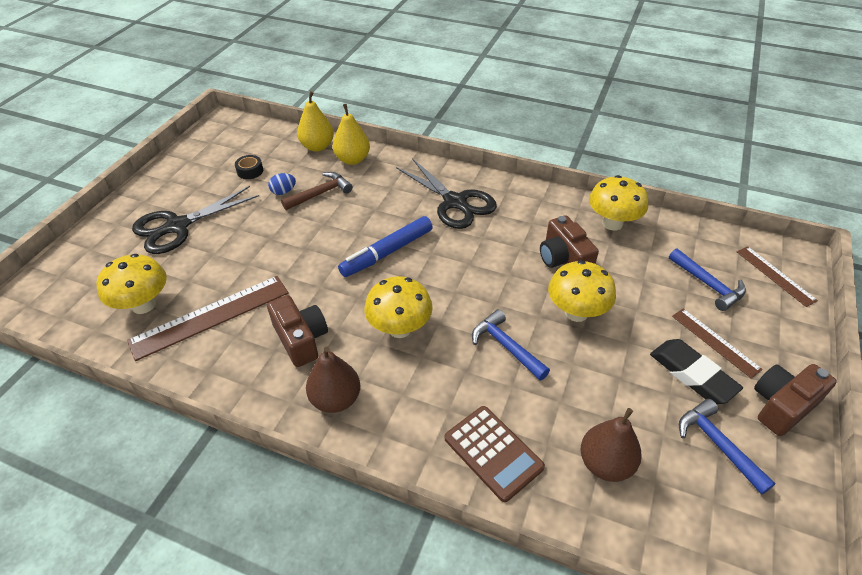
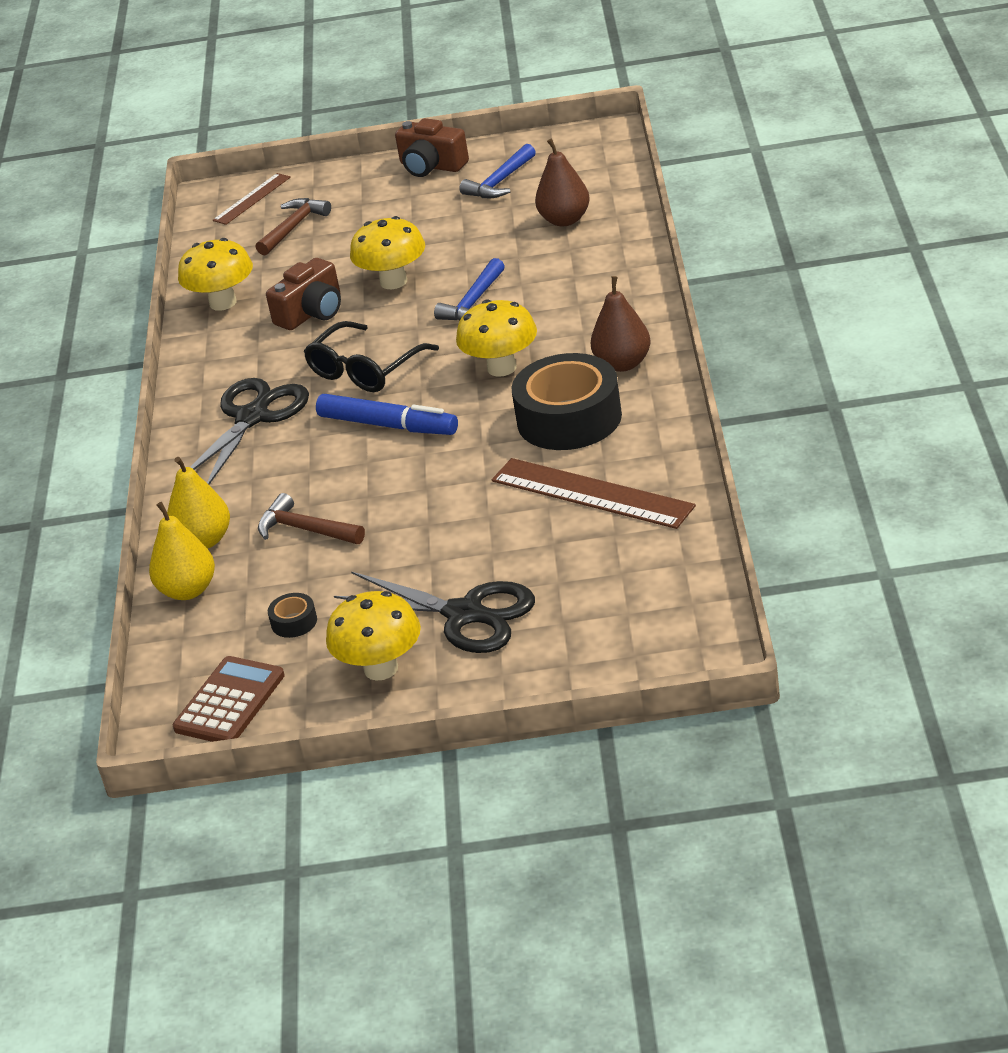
camera: 110 degrees left, 10 degrees down
(143, 305) = (618, 552): yellow mushroom -> yellow mushroom (381, 668)
(283, 192) = (323, 564): blue egg -> none
(301, 339) = (569, 418): brown camera -> black tape
(463, 262) = (365, 370): none -> black glasses
(493, 453) = (602, 268): brown calculator -> brown calculator (229, 702)
(692, 374) = (429, 208): black eraser -> none
(708, 284) = (293, 227): blue hammer -> brown hammer
(715, 342) = (376, 207): brown ruler -> none

